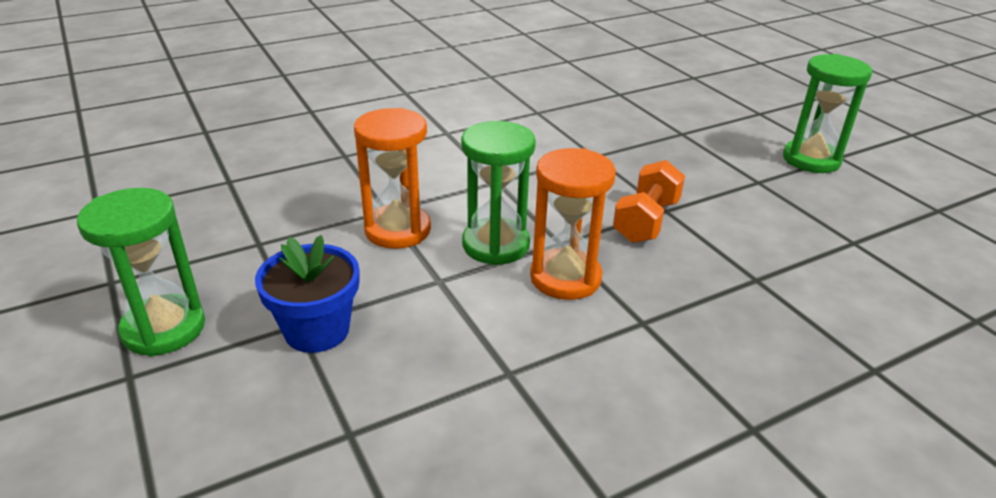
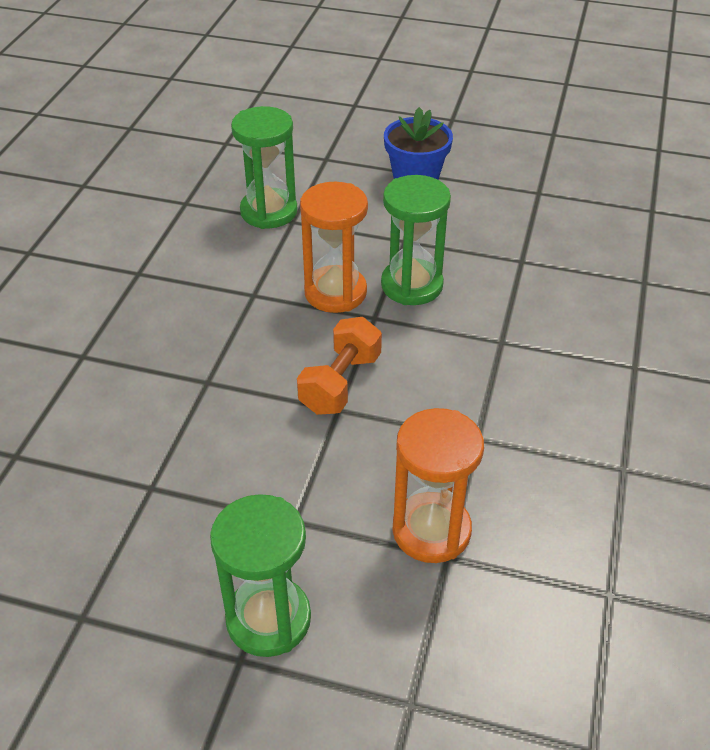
camera: 135 degrees right, 10 degrees up
(164, 328) = (481, 137): green hourglass -> green hourglass (269, 211)
(397, 230) = (486, 253): orange hourglass -> orange hourglass (431, 530)
(646, 221) = (340, 383): orange dumbbell -> orange dumbbell turned 45 degrees clockwise

